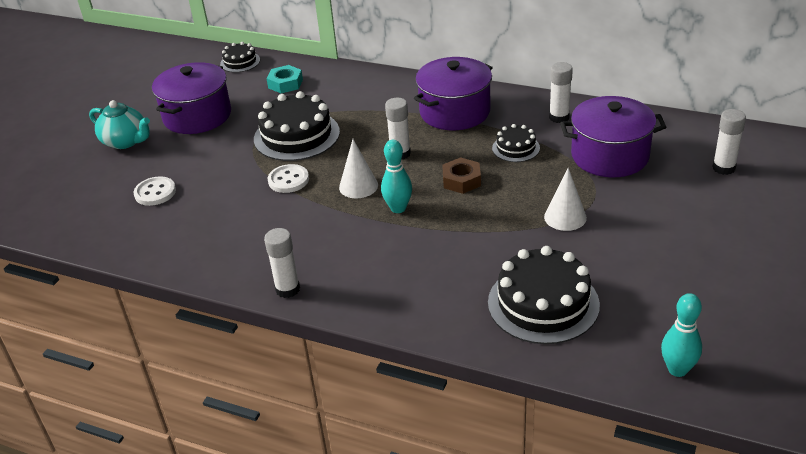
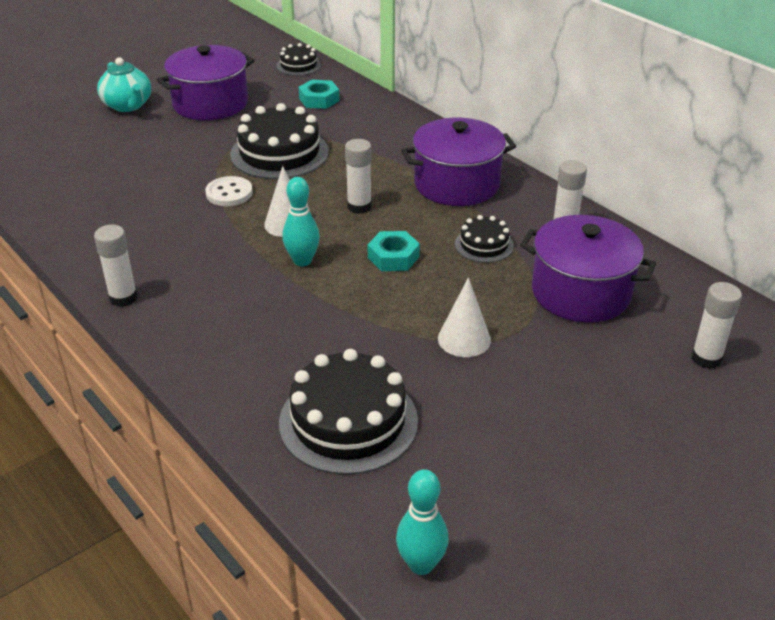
camera: 25 degrees right, 0 degrees up
(155, 192) = (105, 161): white button -> none
(461, 180) = (393, 257): brown nut -> turquoise nut

